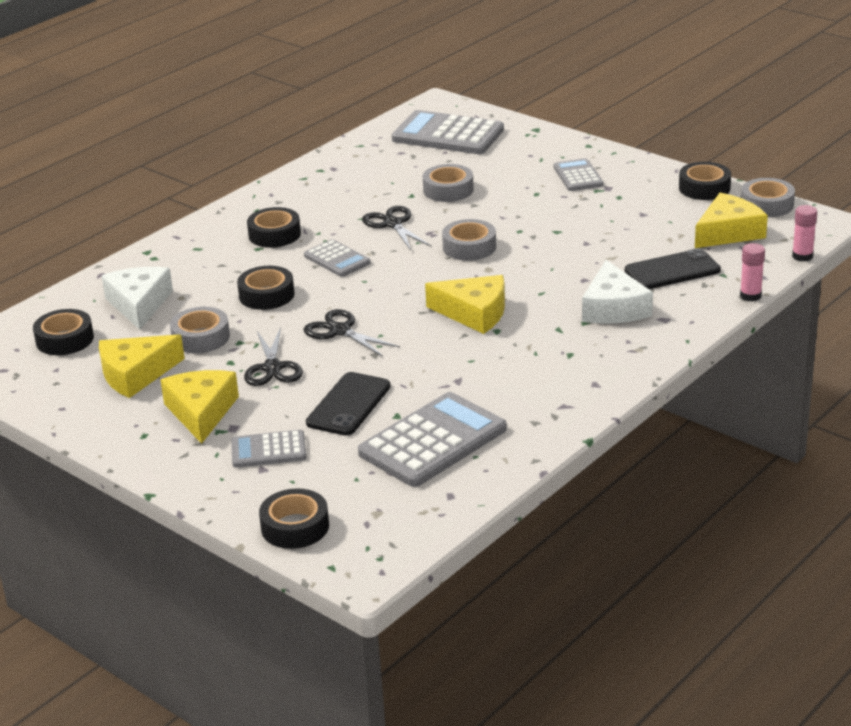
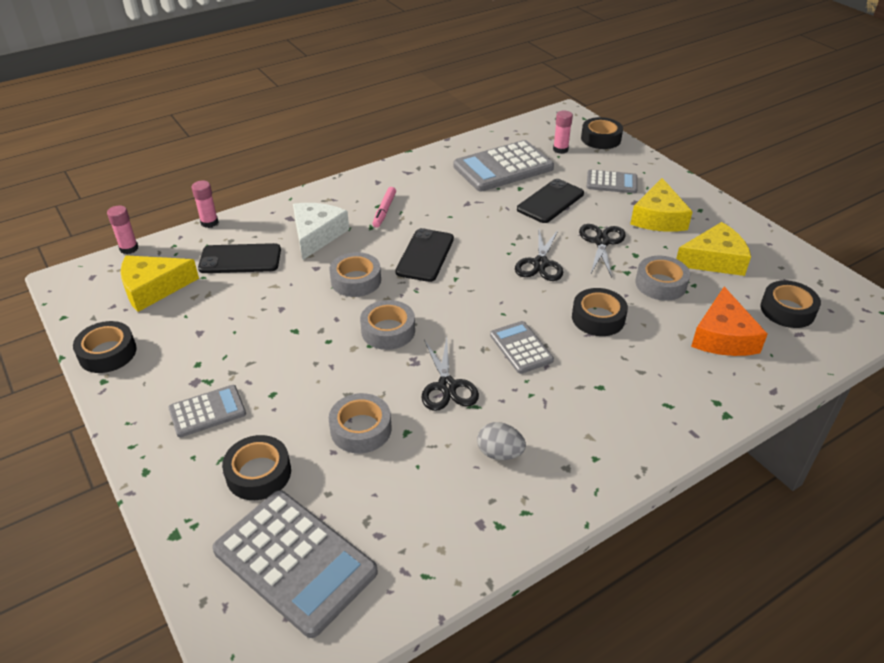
camera: 165 degrees left, 10 degrees up
(139, 304) = (723, 336): white cheese -> orange cheese
(274, 234) = (579, 404): black tape -> black tape (258, 473)
(332, 198) = (500, 453): none -> grey egg
(340, 331) = (540, 263): black scissors -> black scissors turned 45 degrees clockwise
(356, 491) = (560, 149): none -> pink glue stick
(474, 313) = (425, 255): yellow cheese -> black phone
(556, 349) = (384, 211): none -> pink marker
(578, 176) = (207, 411): grey calculator -> grey calculator turned 120 degrees counterclockwise
(767, 204) = (82, 313): grey tape -> grey tape (356, 280)

